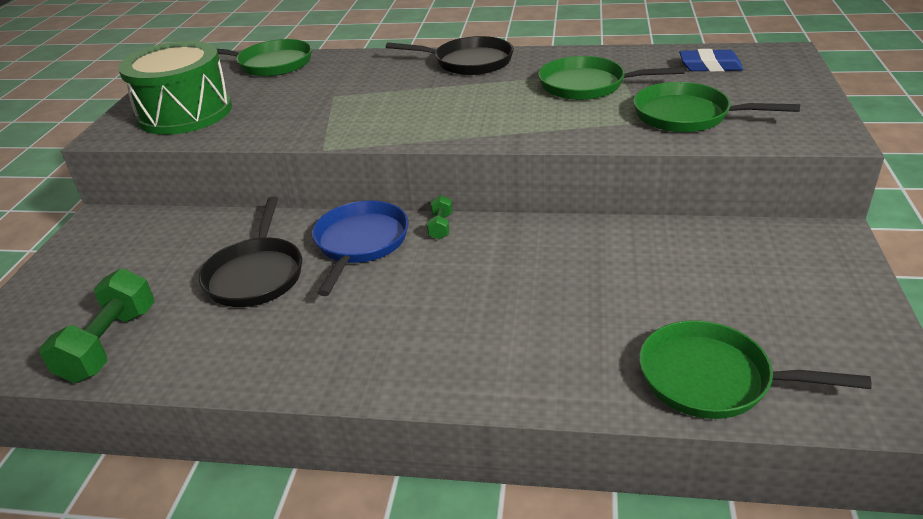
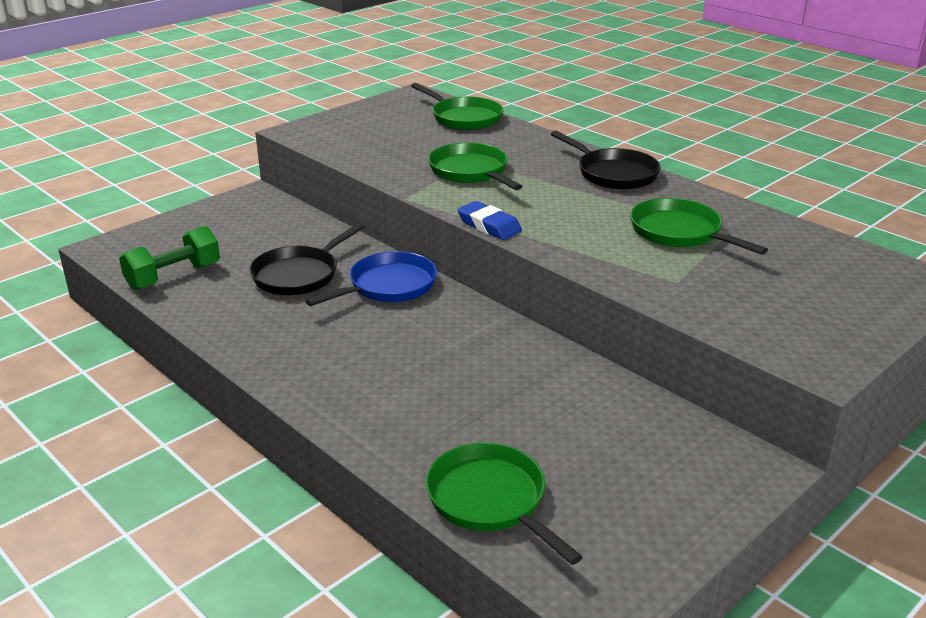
camera: 35 degrees right, 5 degrees down
(185, 113) = (357, 134): green drum -> none
(440, 226) = (457, 301): green dumbbell -> none
(687, 116) = (721, 293): green pan -> green pan (470, 171)
(710, 66) = (825, 262): blue eraser -> blue eraser (489, 226)

